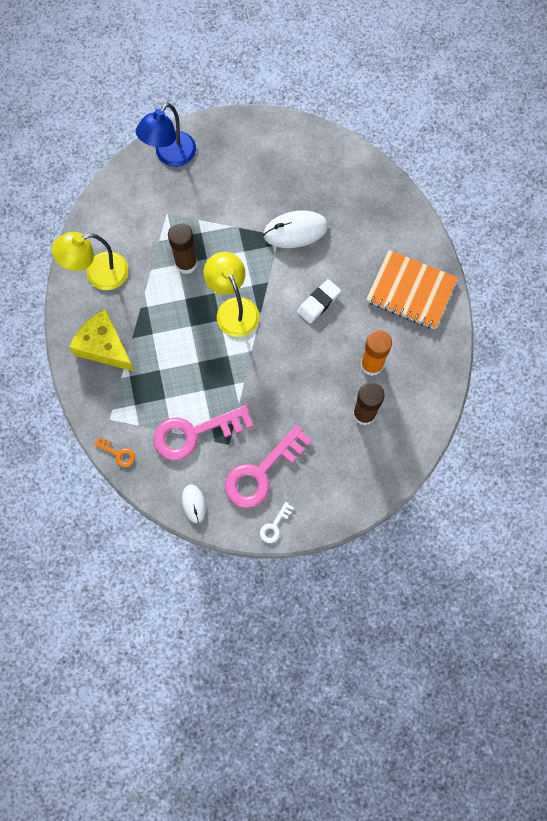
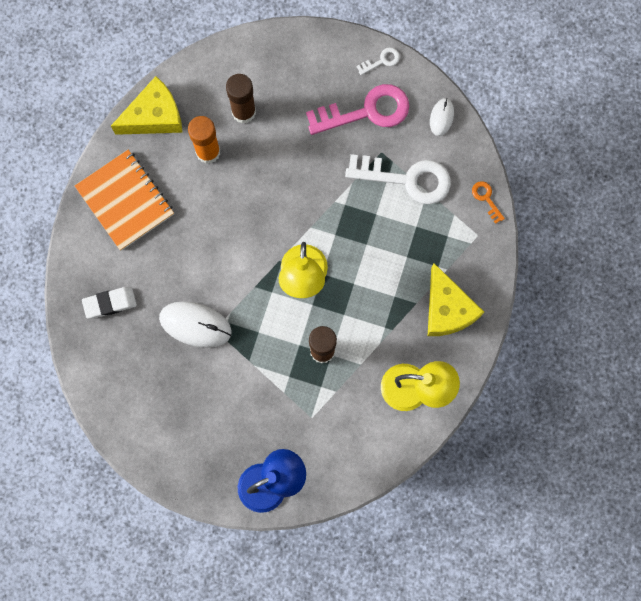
camera: 150 degrees left, 5 degrees up
(195, 433) = (406, 179): pink key -> white key
(318, 302) = (219, 238): white eraser -> white eraser (110, 303)
(434, 369) = (154, 116): none -> yellow cheese

